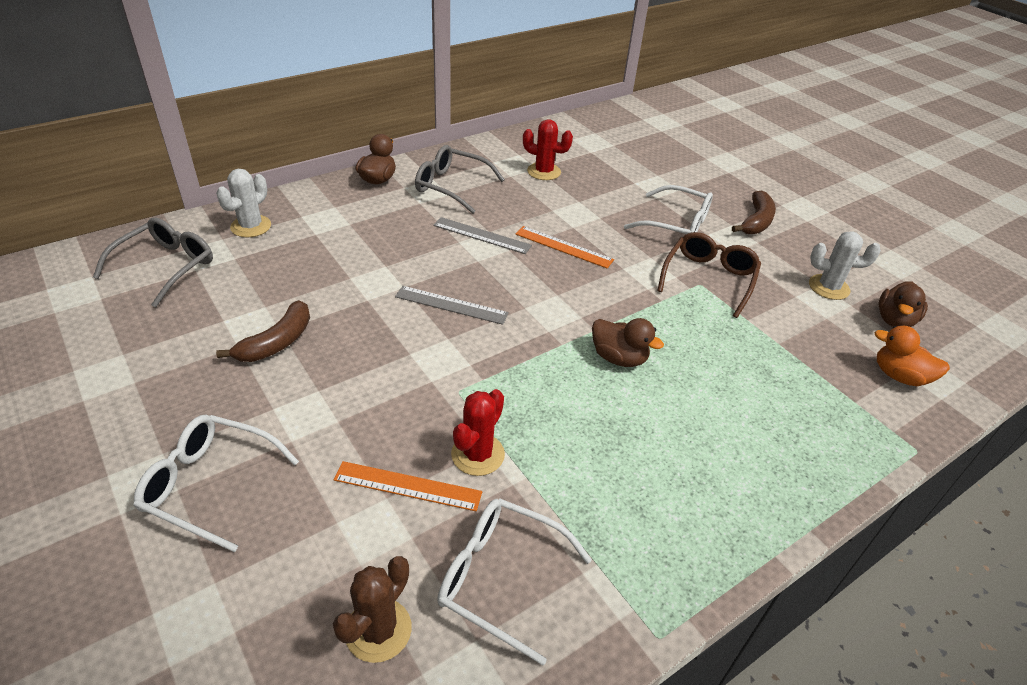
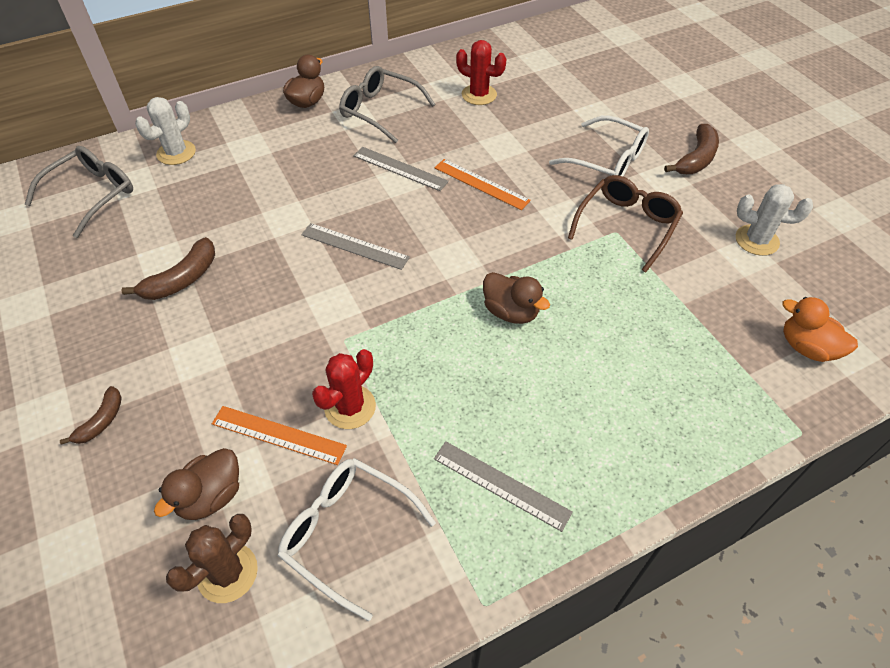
camera: 10 degrees right, 10 degrees up
(210, 485) = (101, 421): white glasses -> brown banana
(648, 518) = (501, 484): none -> grey ruler
(894, 320) = (820, 282): brown duck -> brown duck (211, 496)

